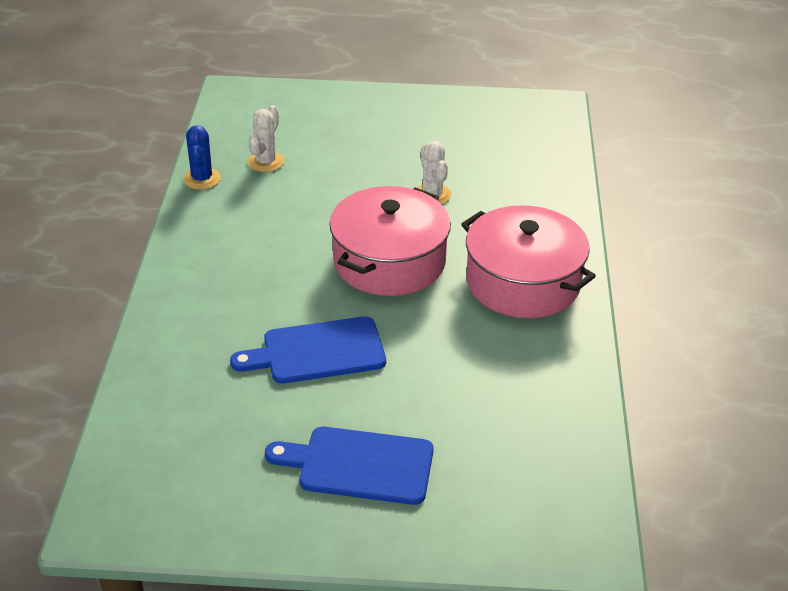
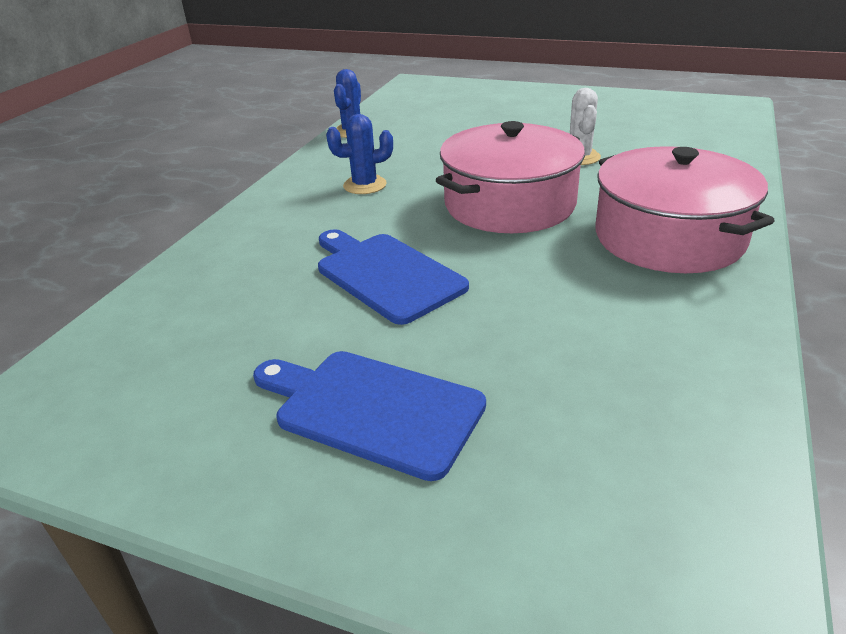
camera: 20 degrees right, 5 degrees down
(252, 253) = (365, 185): none -> blue cactus
(266, 162) = (419, 124): white cactus -> none
(317, 351) = (386, 274): blue cutting board -> blue cutting board turned 45 degrees clockwise

